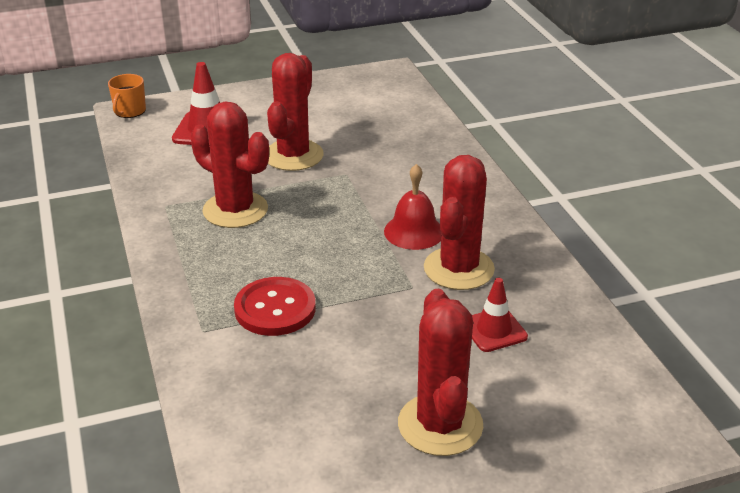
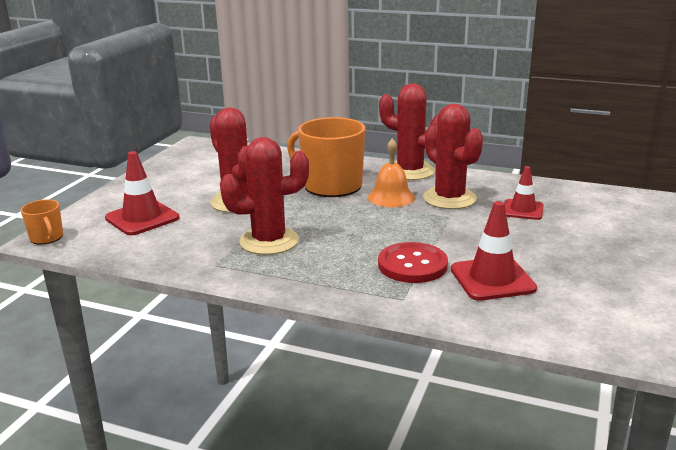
camera: 50 degrees left, 10 degrees down
(297, 370) = (492, 279): none -> red traffic cone
(395, 185) = (331, 185): none -> orange mug
(414, 231) = (391, 197): red bell -> orange bell
(440, 425) = (597, 253): red cactus -> red cactus (410, 171)

